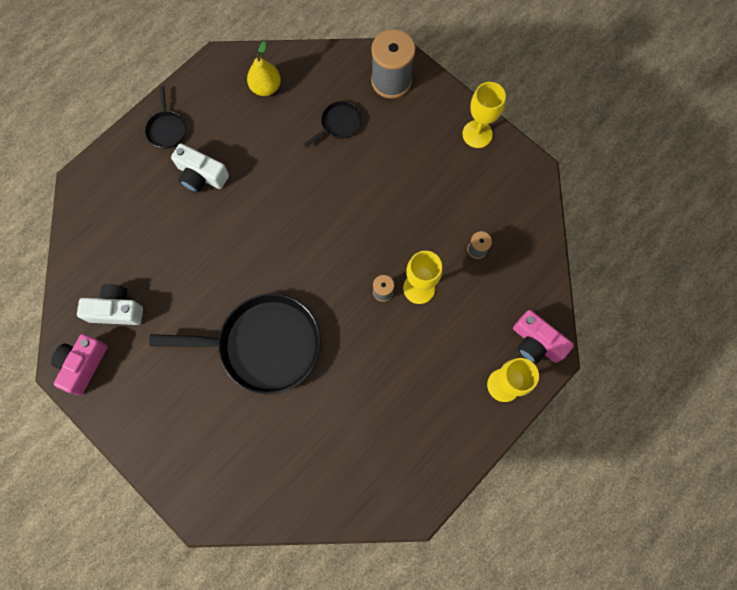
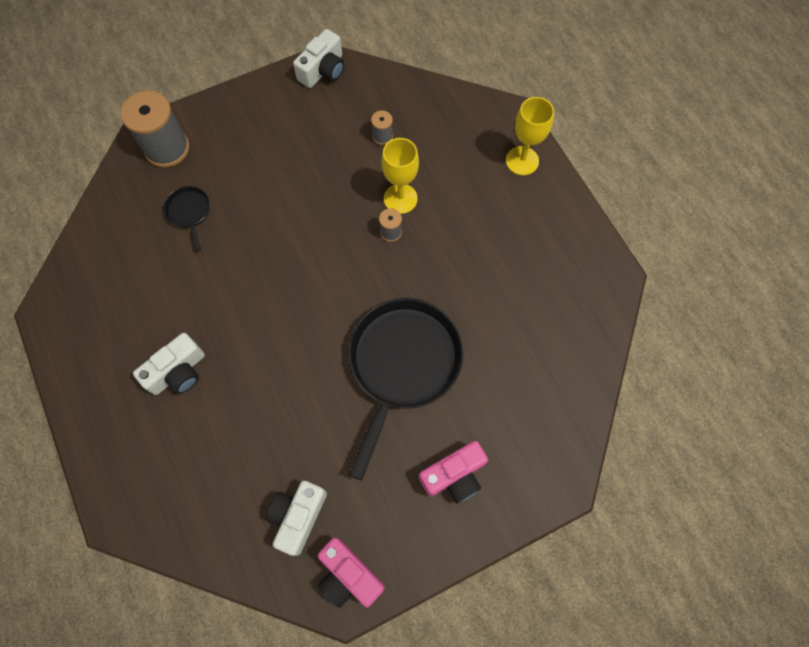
camera: 70 degrees left, 5 degrees down
(167, 129) = (100, 394): black pan -> none
(266, 87) = (107, 271): yellow pear -> none
(477, 134) = (265, 95): yellow goblet -> none
(525, 172) = (323, 70): none -> white camera
(536, 342) = (491, 121): pink camera -> pink camera (454, 475)

